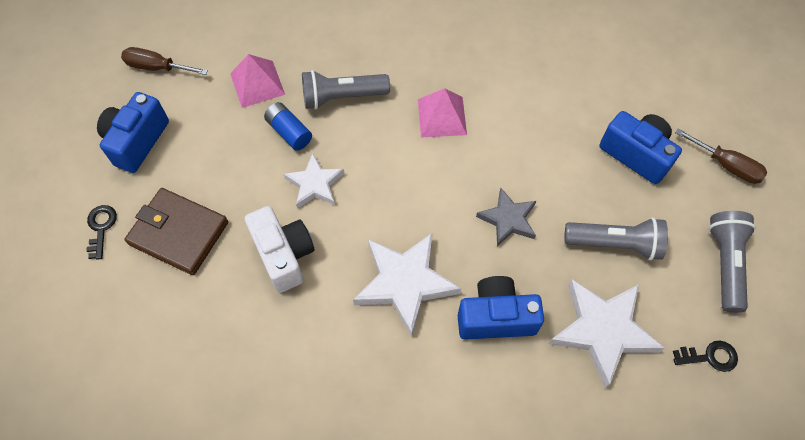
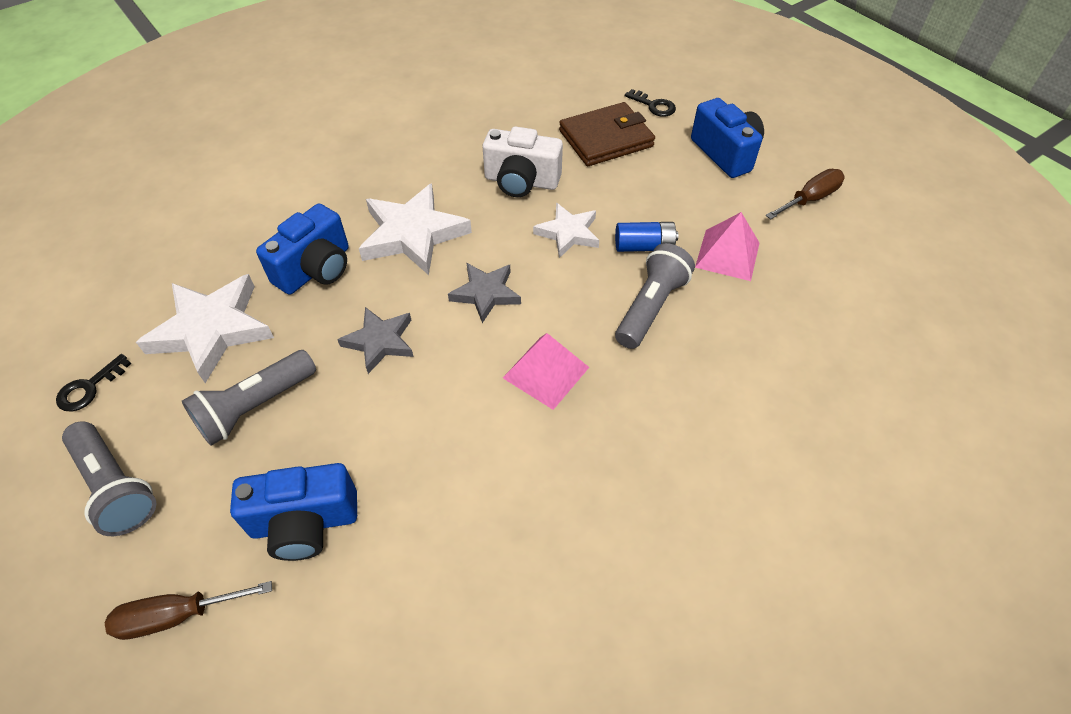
camera: 130 degrees right, 10 degrees down
(414, 191) = (486, 293): none -> grey star

